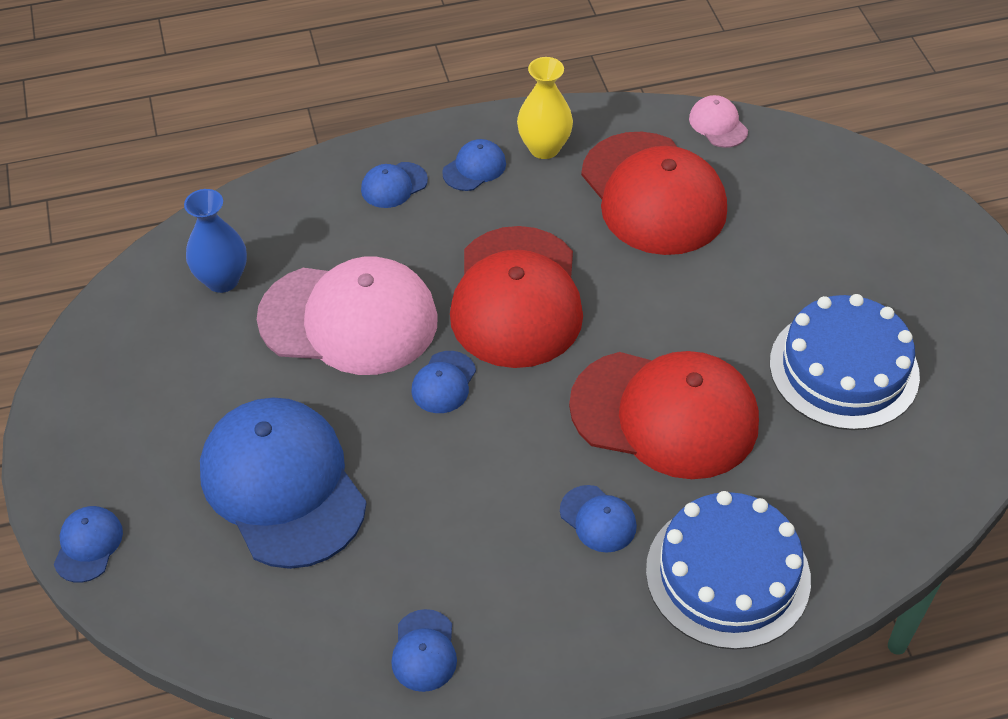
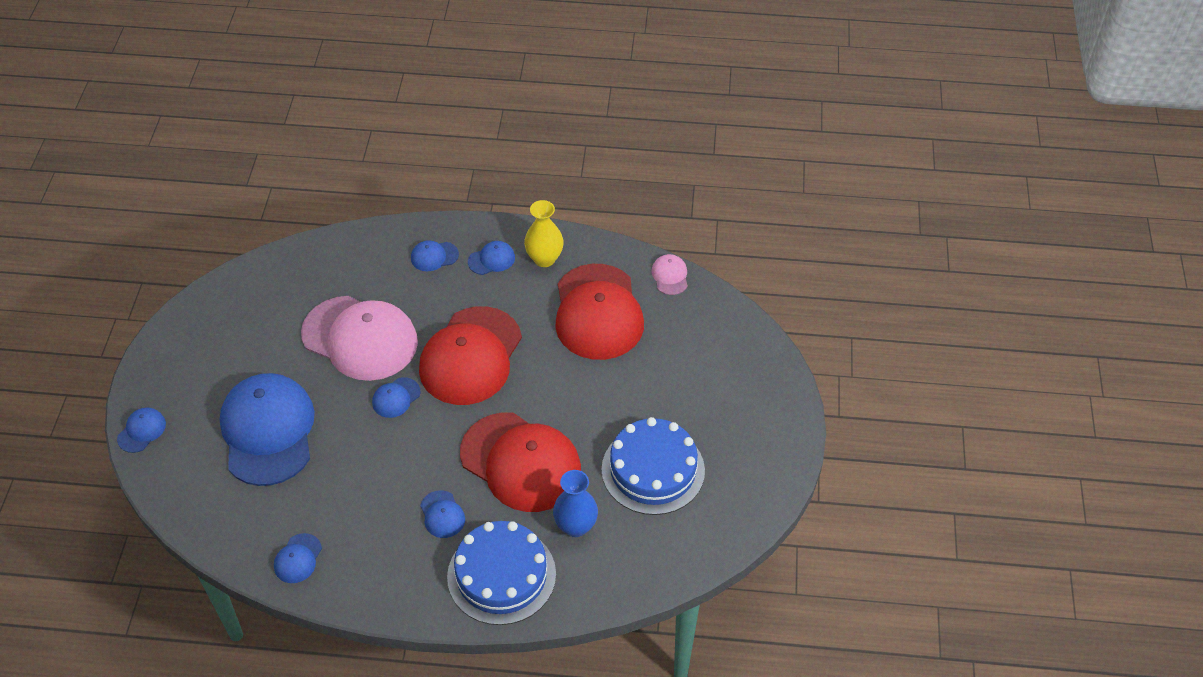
camera: 20 degrees right, 0 degrees up
(222, 280) = (297, 288): blue vase -> blue vase (575, 526)

